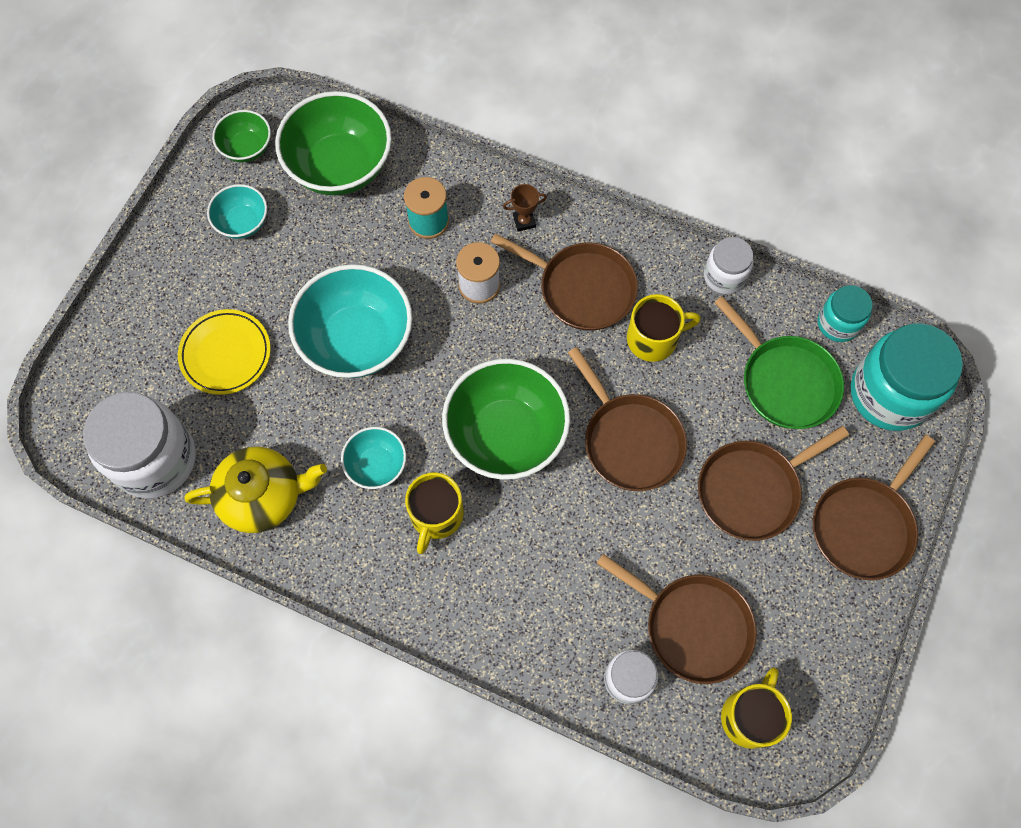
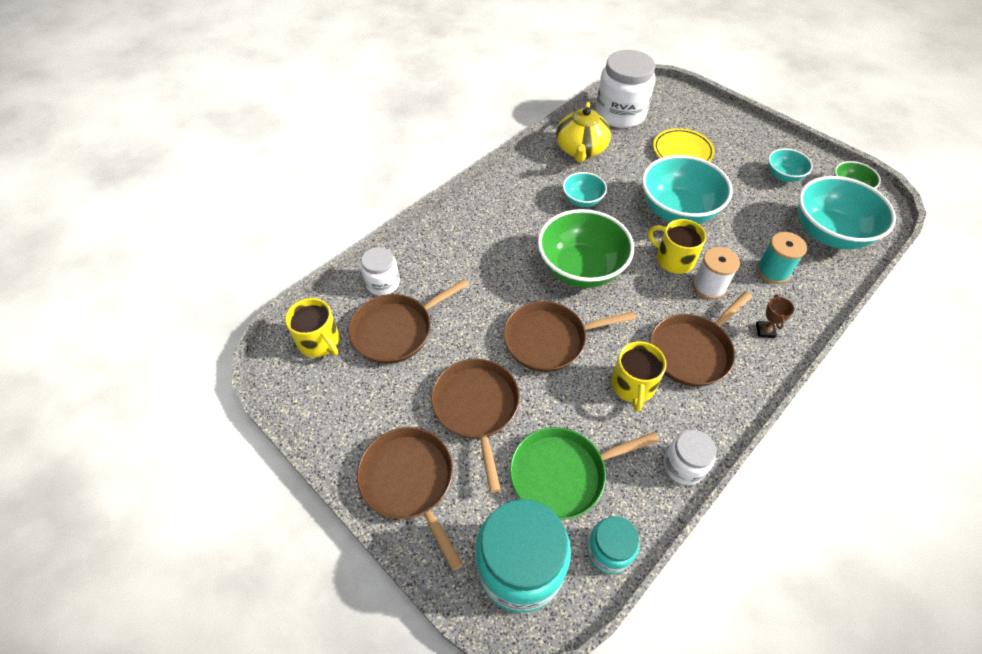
camera: 110 degrees right, 15 degrees down
(340, 166) = (829, 233): green bowl -> turquoise bowl
(436, 515) = (536, 219): yellow mug -> yellow mug (673, 259)

